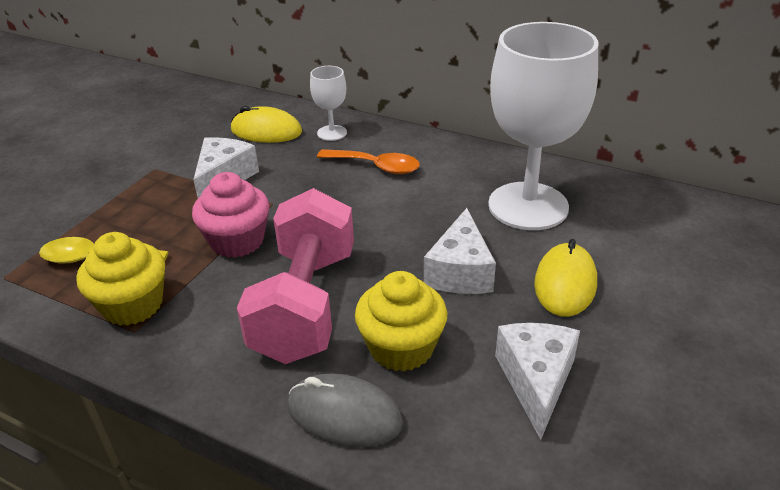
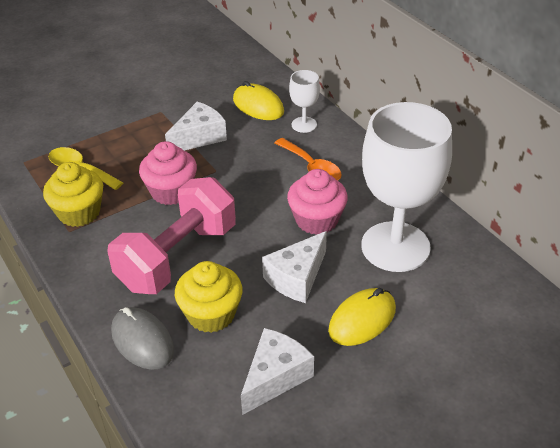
camera: 30 degrees right, 5 degrees up
(427, 211) = (316, 220): none -> pink cupcake

